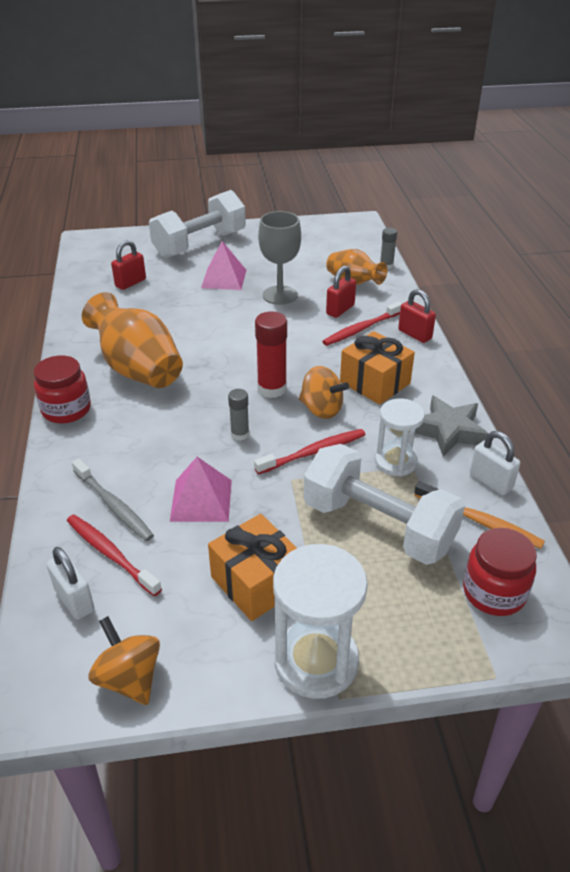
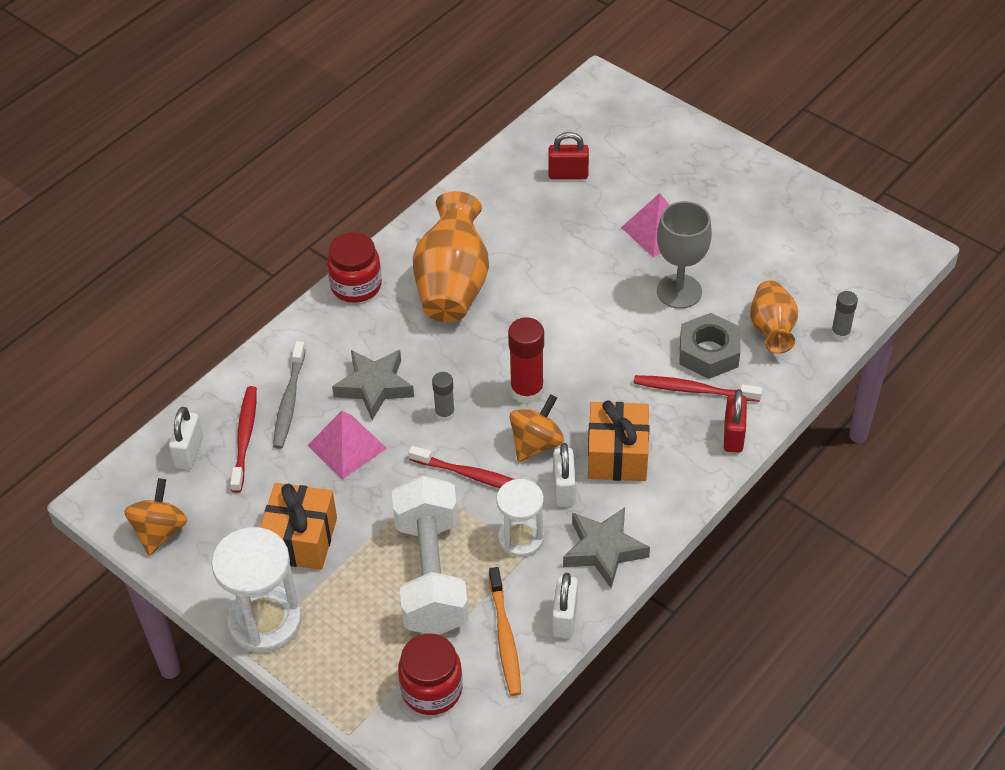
camera: 50 degrees right, 10 degrees up
(167, 453) = (374, 387): none -> grey star
(200, 244) = (695, 166): white dumbbell -> none
(321, 409) = (536, 443): orange spinning top -> orange spinning top turned 135 degrees counterclockwise
(340, 310) = (708, 352): red padlock -> grey nut
(375, 419) = (564, 489): none -> white padlock

